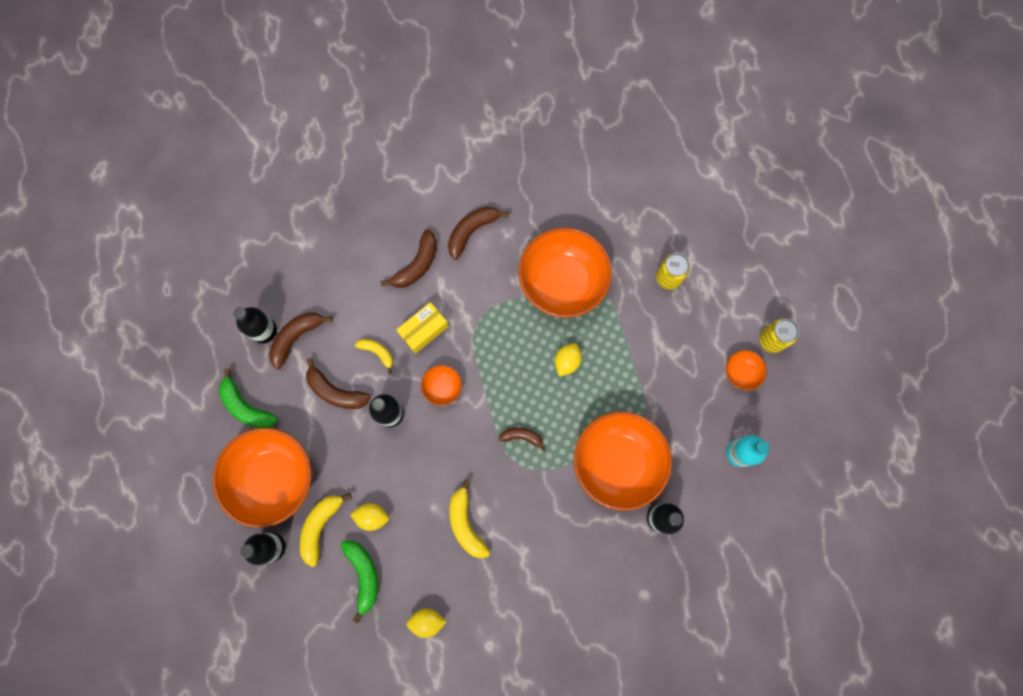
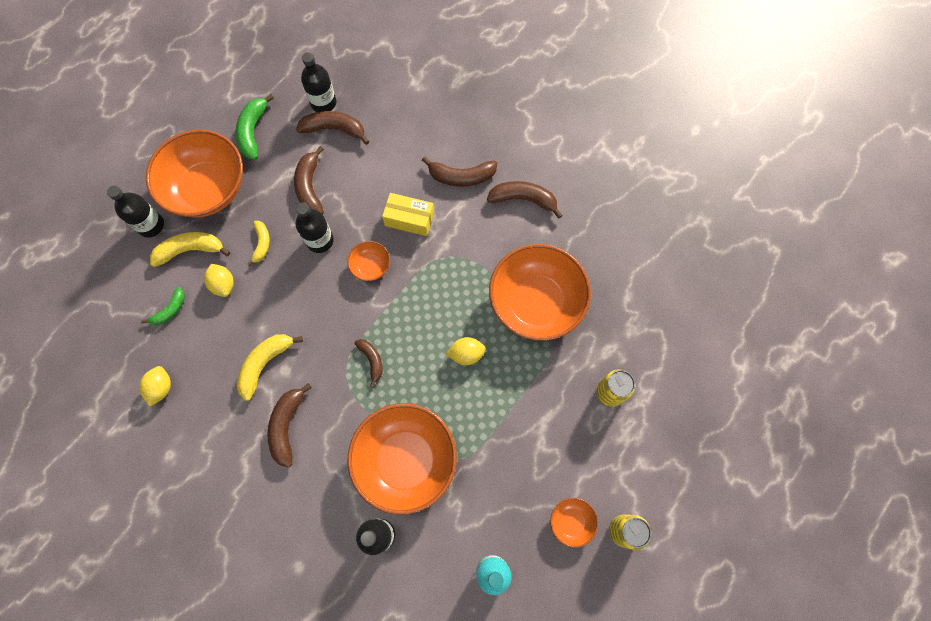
camera: 55 degrees right, 5 degrees down
(363, 575) = (170, 310): green banana -> green banana, size x0.62
(377, 352) = (365, 196): yellow banana -> yellow banana (262, 244)
(427, 621) = (161, 388): yellow lemon -> yellow lemon turned 45 degrees clockwise
(529, 537) = (287, 426): none -> brown banana

